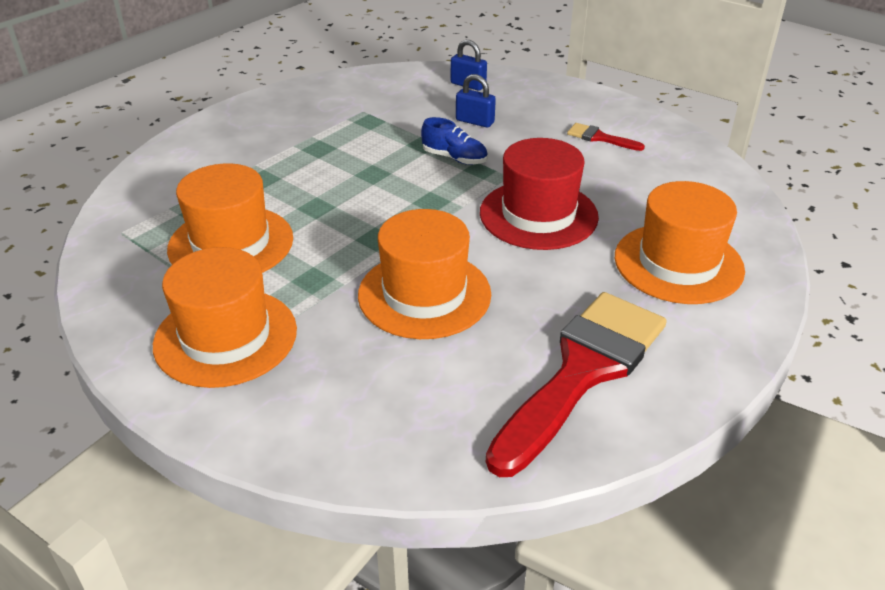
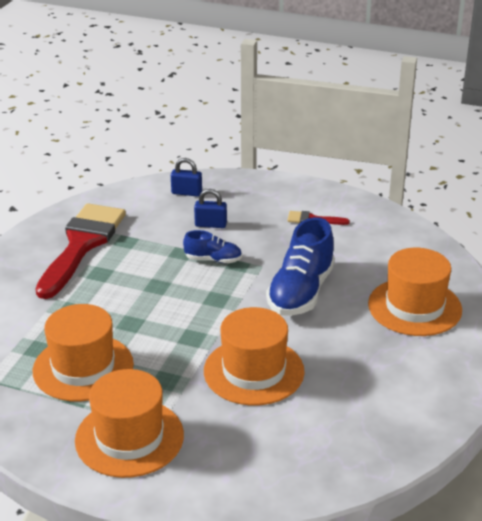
camera: 20 degrees left, 5 degrees down
(538, 215) = (301, 292): red hat -> blue shoe
(582, 371) = (389, 398): red brush -> red brush (82, 245)

